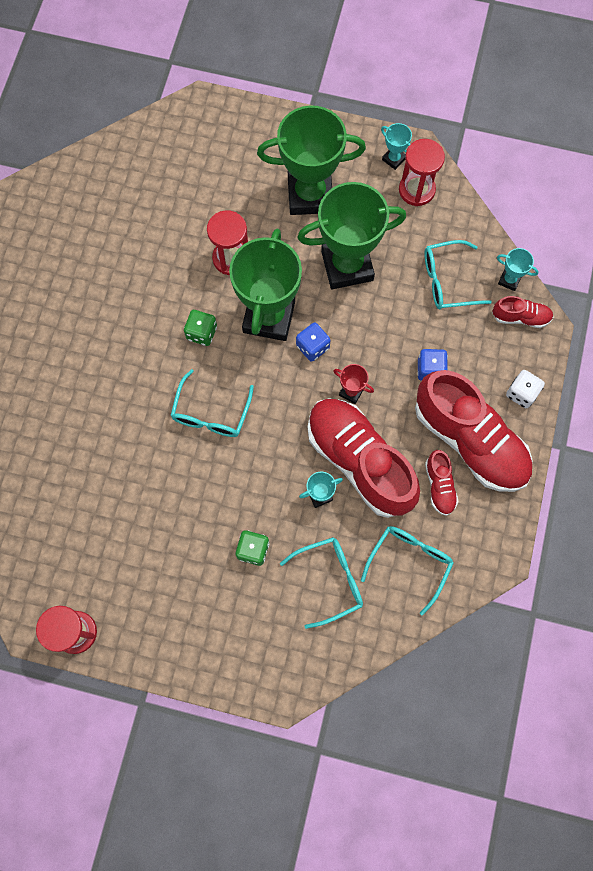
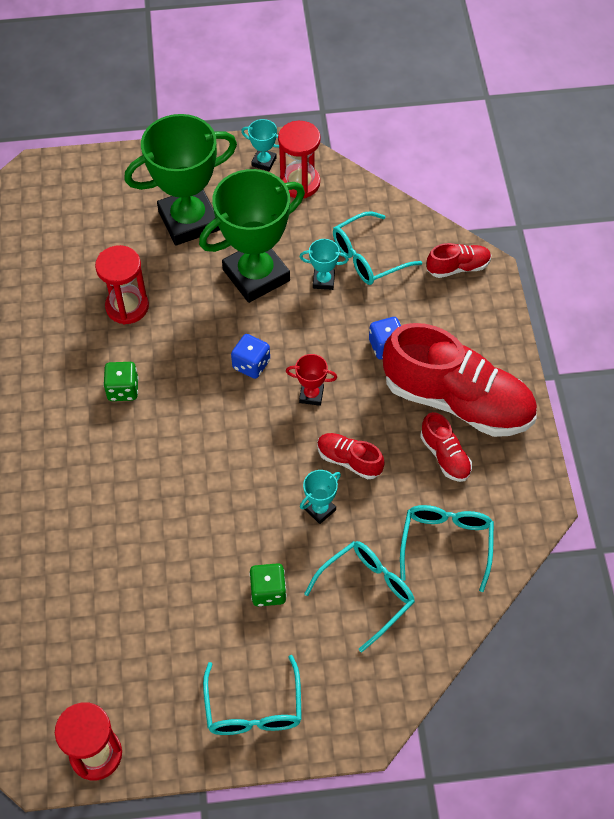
camera: 20 degrees left, 15 degrees down
(211, 413) = (165, 467): turquoise glasses -> turquoise glasses (254, 708)
(269, 317) = (191, 350): green trophy -> none
(360, 461) = (349, 460): red shoe -> red shoe, size x0.44
(509, 280) = (431, 237): turquoise trophy -> turquoise trophy (323, 281)
(521, 393) = (491, 338): white dice -> none

